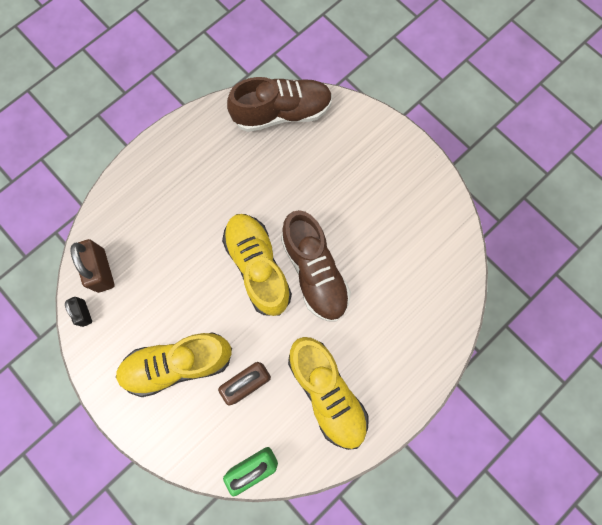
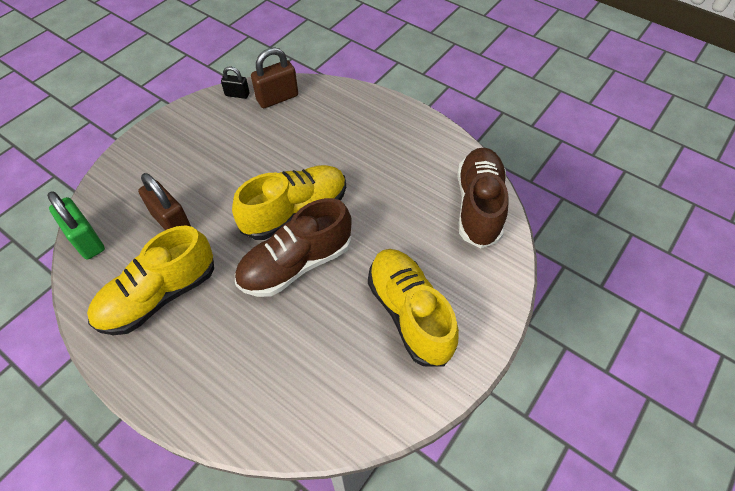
camera: 80 degrees right, 20 degrees down
(84, 313) = (237, 94): black padlock -> black padlock turned 45 degrees clockwise
(178, 364) = (191, 165): yellow shoe -> yellow shoe (409, 313)
(282, 113) = (478, 206): brown shoe -> brown shoe turned 150 degrees counterclockwise

